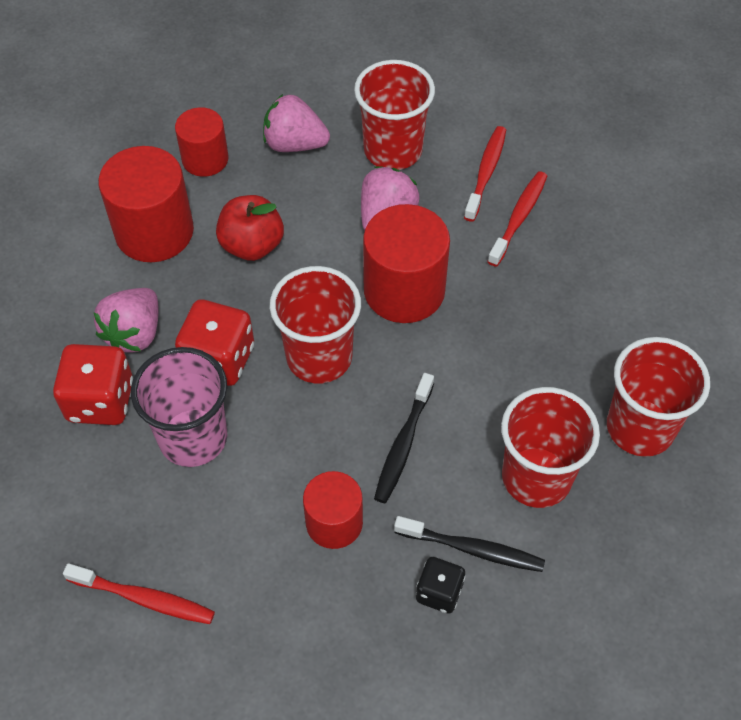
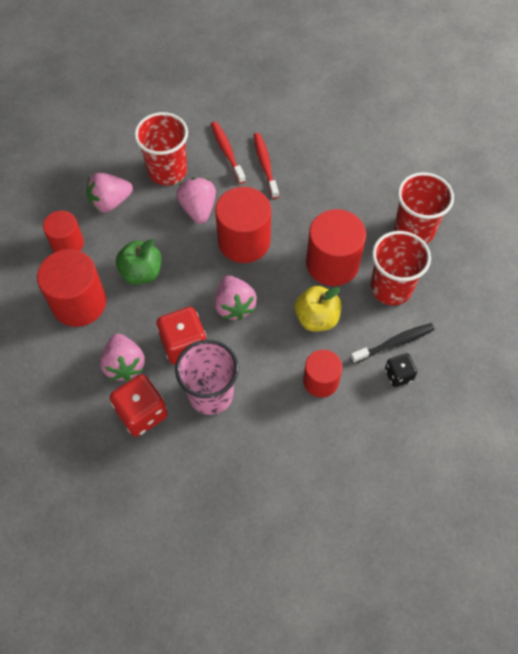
camera: 40 degrees left, 5 degrees up
(144, 598) = (265, 491): red toothbrush -> none
(252, 245) = (141, 273): red apple -> green apple
(319, 357) = (234, 306): red cup -> pink strawberry
(403, 444) = (316, 318): black toothbrush -> yellow apple
(488, 392) = (332, 263): none -> red cylinder

